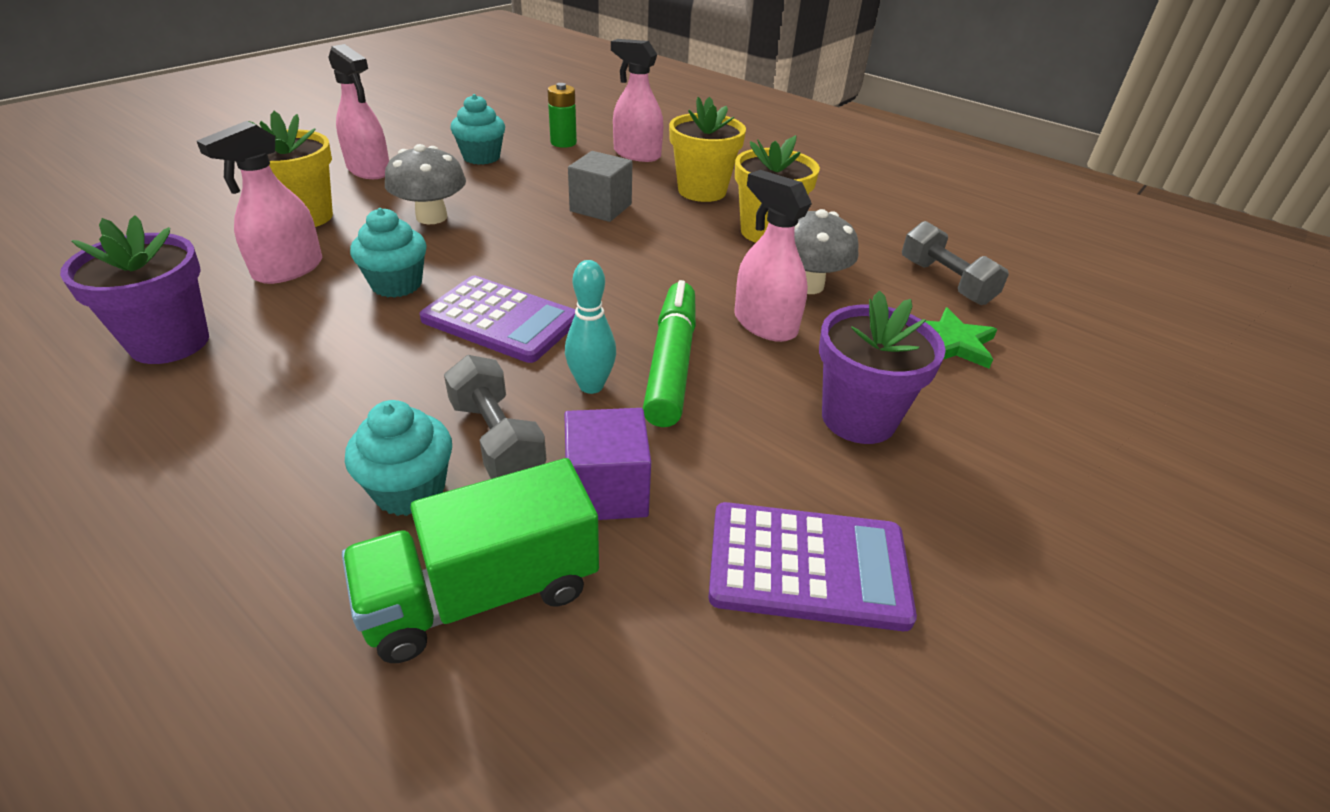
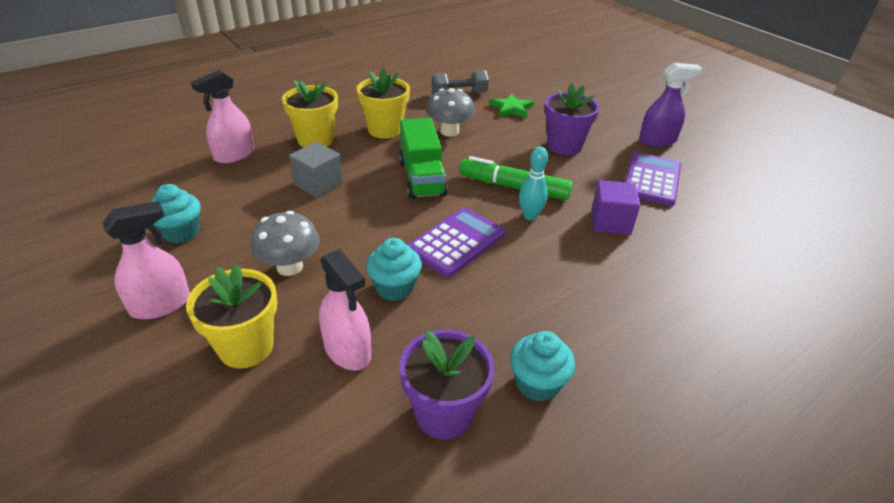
camera: 75 degrees left, 0 degrees up
(410, 490) = (610, 285): turquoise cupcake -> turquoise cupcake (537, 383)
(482, 593) = (673, 264): green truck -> green truck (421, 178)
(497, 439) = (571, 252): grey dumbbell -> none
(563, 143) = (183, 185): green battery -> none
(764, 324) = (484, 152): pink spray bottle -> none
(1016, 587) = (657, 141): none -> purple spray bottle

